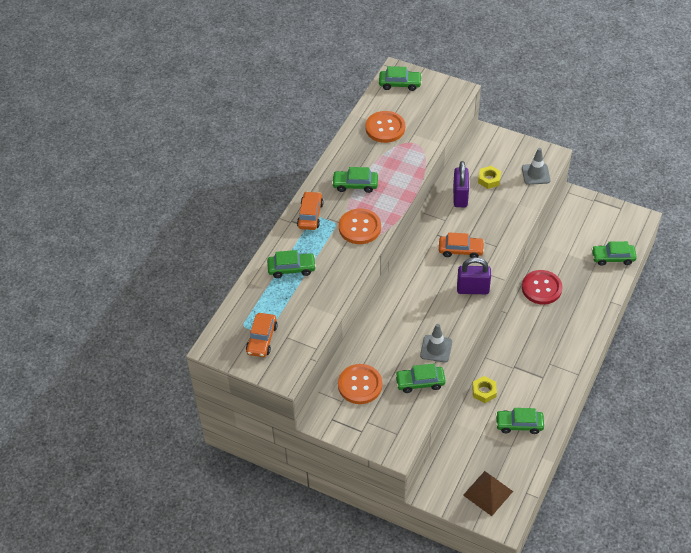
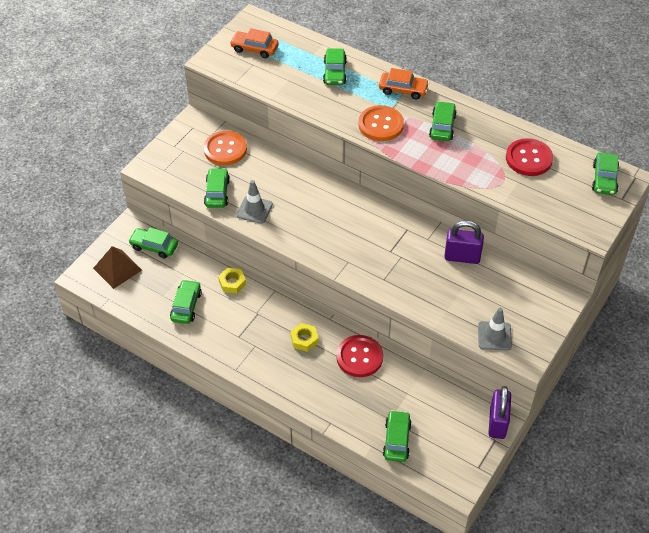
camera: 95 degrees right, 0 degrees up
(385, 128) = (529, 158): orange button -> red button
(453, 466) = (154, 246): none -> green car
(460, 250) = (382, 247): orange car -> none
(473, 289) = (325, 249): purple padlock -> purple padlock (497, 423)
(489, 179) = (487, 288): yellow nut -> yellow nut (304, 339)

